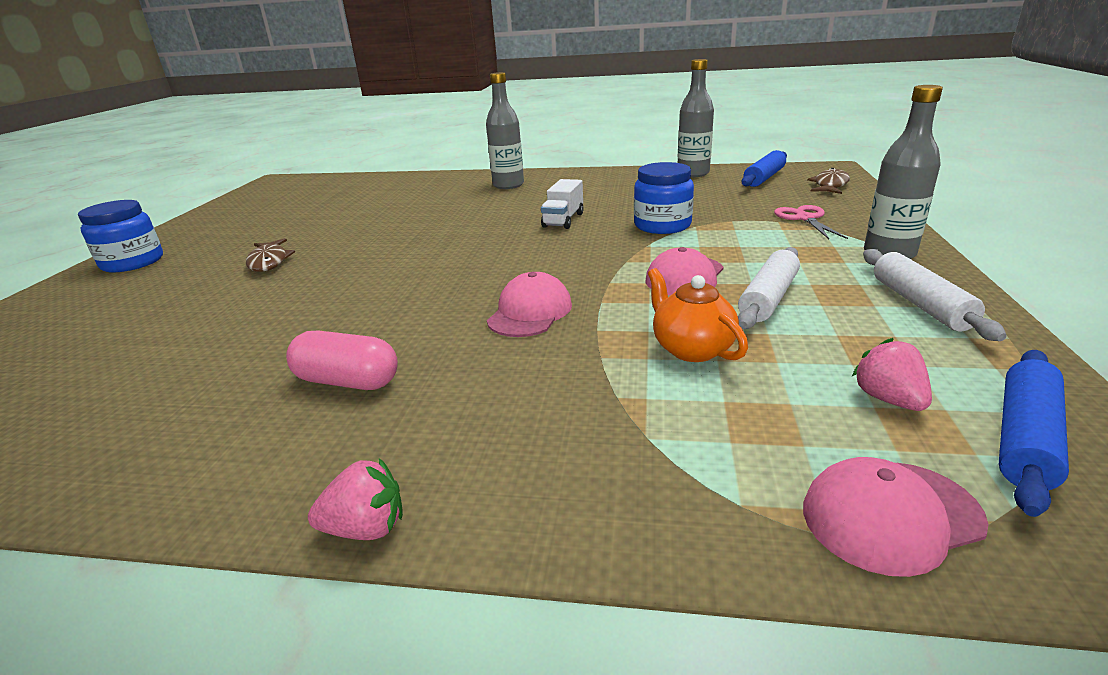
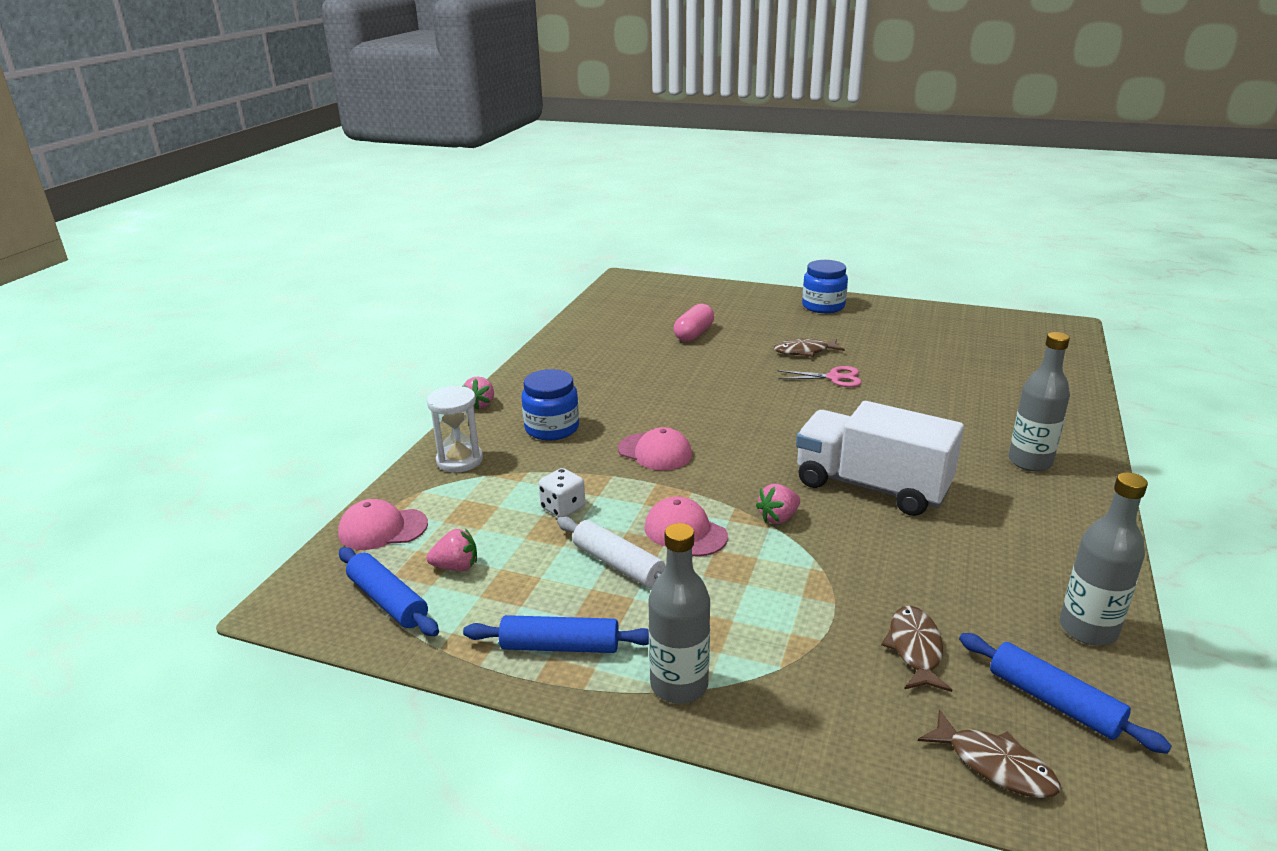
camera: 100 degrees right, 0 degrees up
(347, 381) = (600, 393): pink capsule -> pink capsule (693, 334)
(563, 220) = (871, 486): white truck -> white truck, size x2.09
(613, 486) = (459, 460): none -> white hourglass
(632, 244) = (778, 518): none -> pink strawberry
(662, 225) = (832, 547): blue jar -> blue jar (552, 428)
(691, 349) = (563, 508): orange teapot -> white dice
(756, 201) = (915, 649): none -> brown fish
(805, 218) = (825, 667): pink scissors -> pink scissors (834, 378)
(890, 515) = (382, 529): pink cap -> pink cap turned 90 degrees counterclockwise
(919, 304) = (560, 646): white rolling pin -> blue rolling pin

